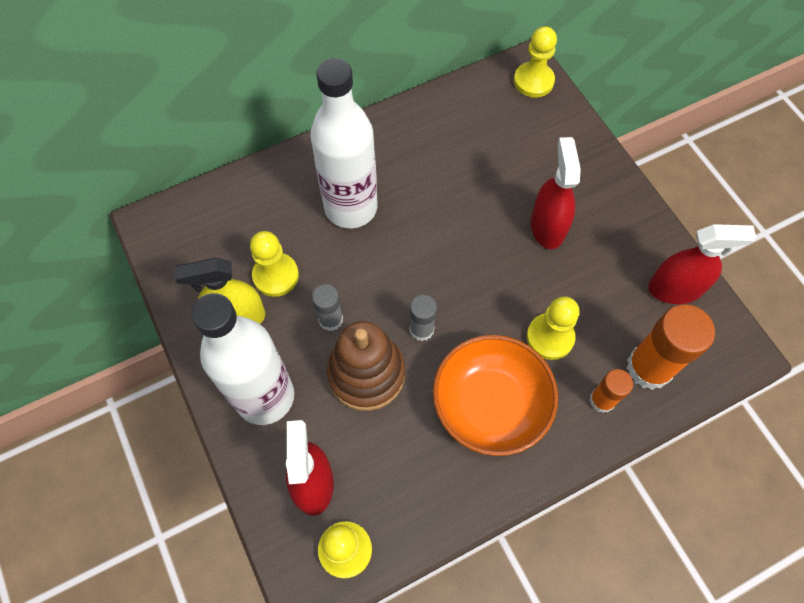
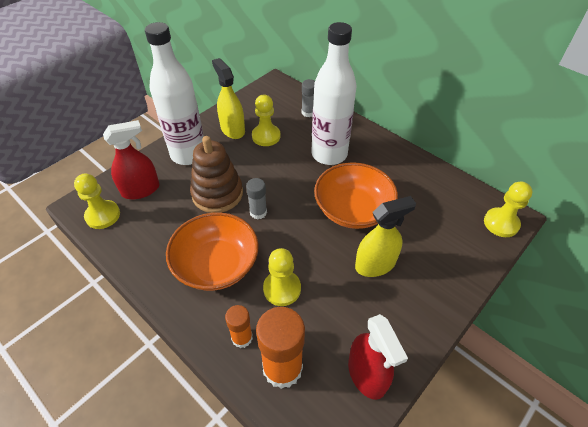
camera: 70 degrees right, 15 degrees down
(330, 319) = (247, 167): grey glue stick -> grey glue stick (308, 112)
(459, 217) = (353, 209): none -> orange bowl
(547, 226) = (375, 264): red spray bottle -> yellow spray bottle

